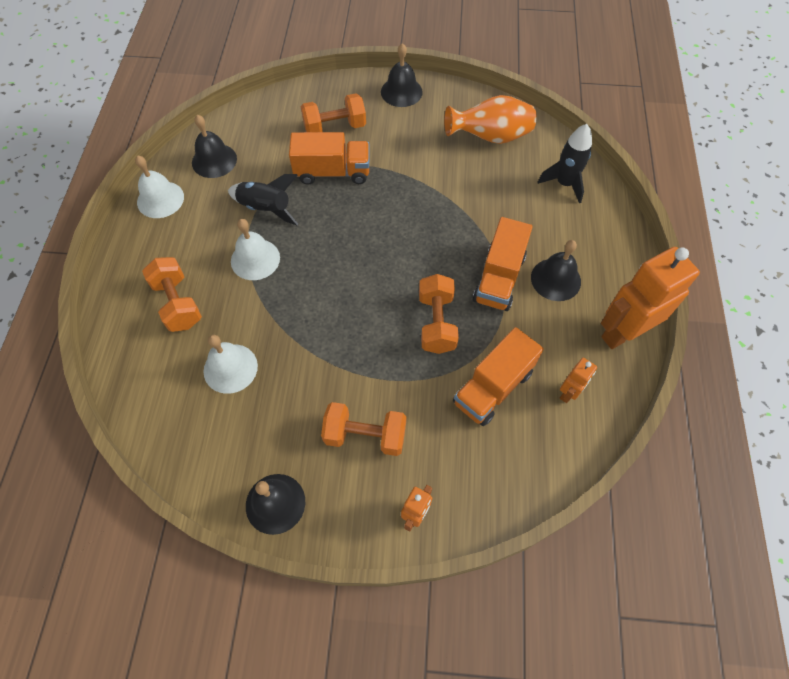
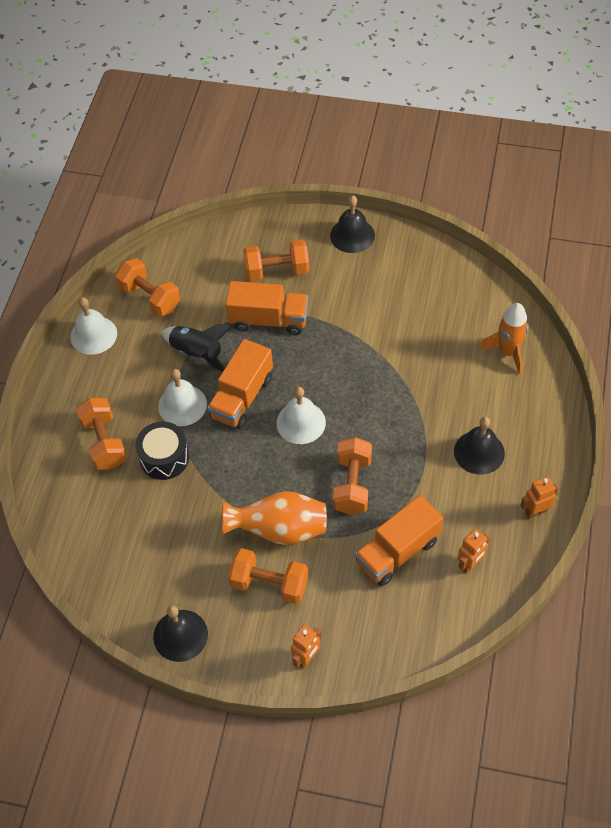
camera: 10 degrees right, 5 degrees down
(214, 160) = (150, 297): black bell -> orange dumbbell
(230, 368) = (149, 509): white bell -> white bell (301, 422)
(241, 313) = (164, 458): none -> black drum
(490, 137) = (439, 294): orange vase -> orange vase (279, 530)
(499, 278) = (422, 446): orange truck -> orange truck (242, 397)
(564, 184) = (508, 352): black rocket -> orange rocket
(622, 332) = (535, 511): orange robot -> orange robot, size x0.48

